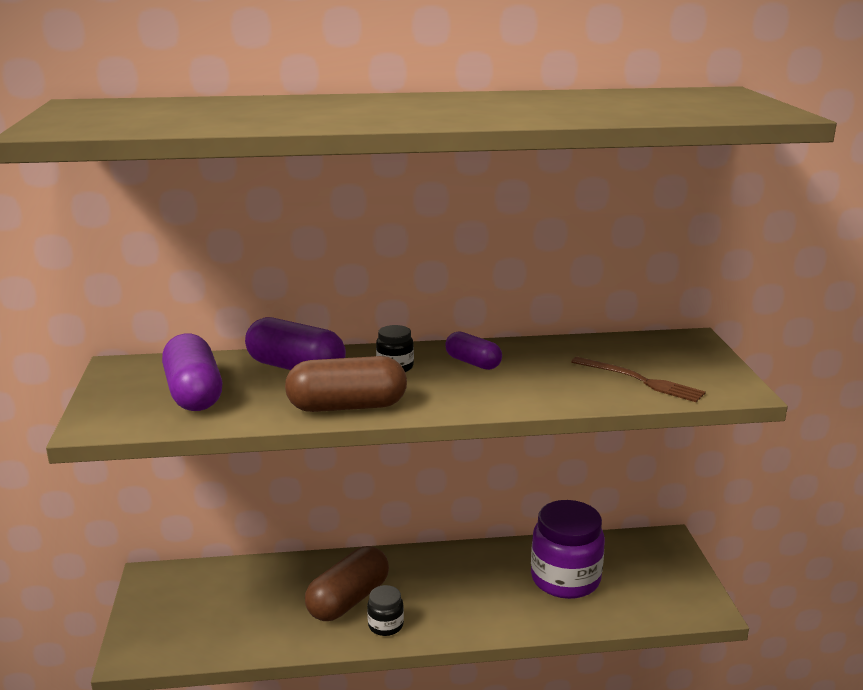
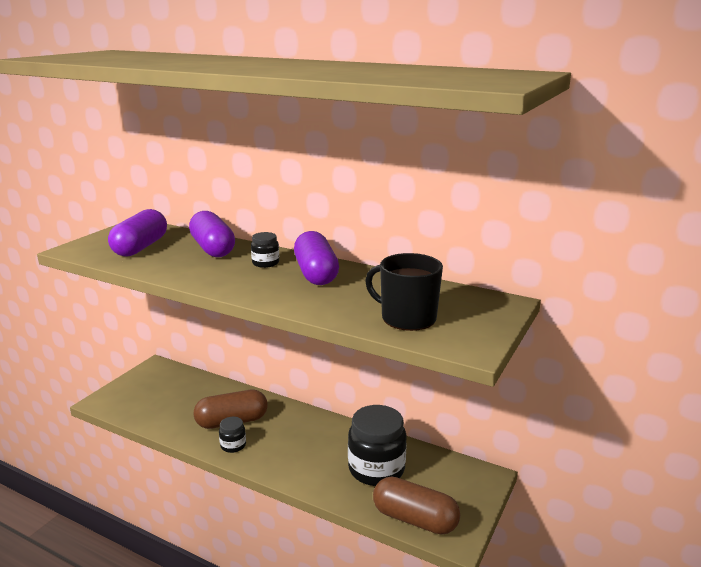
camera: 35 degrees right, 0 degrees up
(347, 406) = (197, 276): brown capsule -> brown capsule (415, 519)
(473, 363) = (316, 274): purple capsule -> purple capsule, size x1.68
(565, 579) = (376, 469): purple jar -> black jar
(640, 380) = (407, 318): brown fork -> black mug

